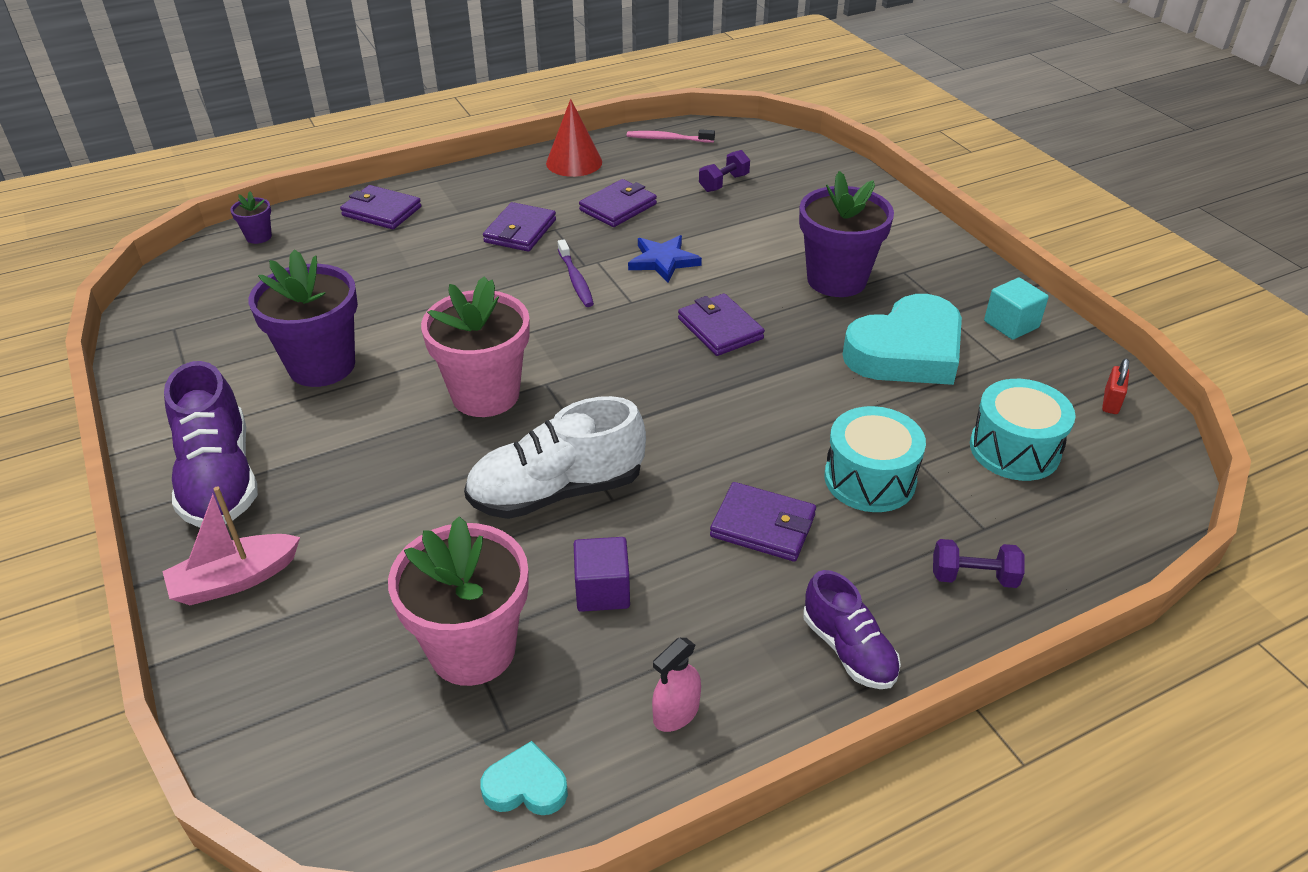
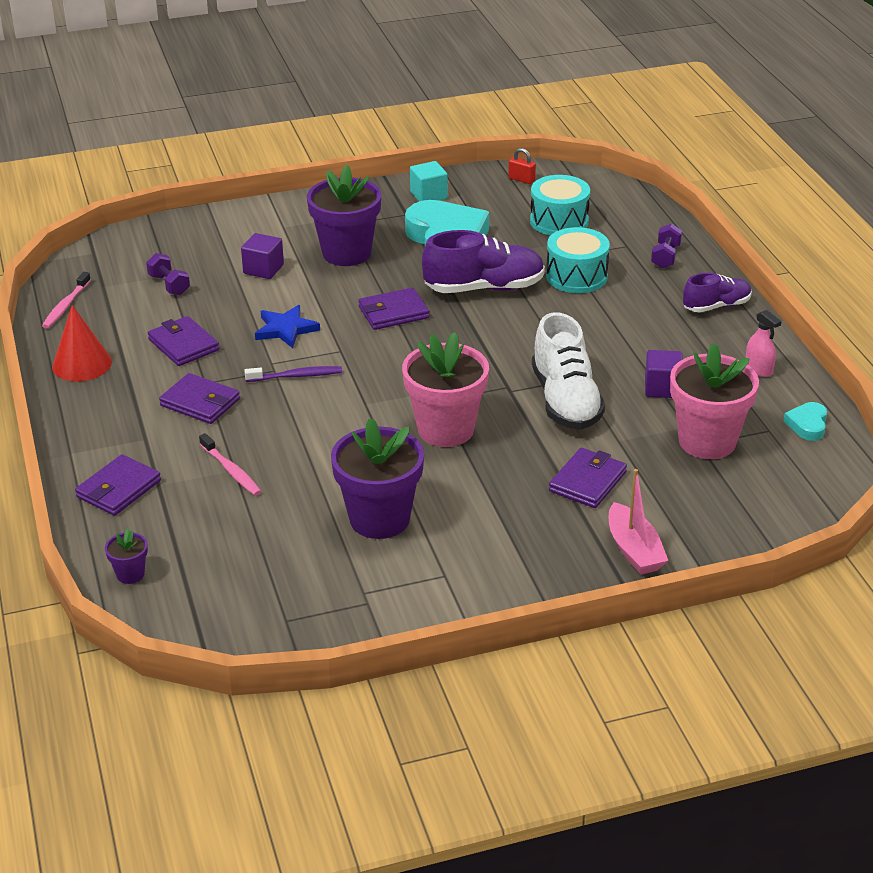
camera: 80 degrees left, 5 degrees down
(219, 478) = (519, 568): purple shoe -> purple shoe (484, 288)
(408, 265) = (231, 471): none -> pink toothbrush
(763, 526) = (613, 321): purple wallet -> purple wallet (587, 482)
(777, 231) = (263, 269): none -> purple cube

